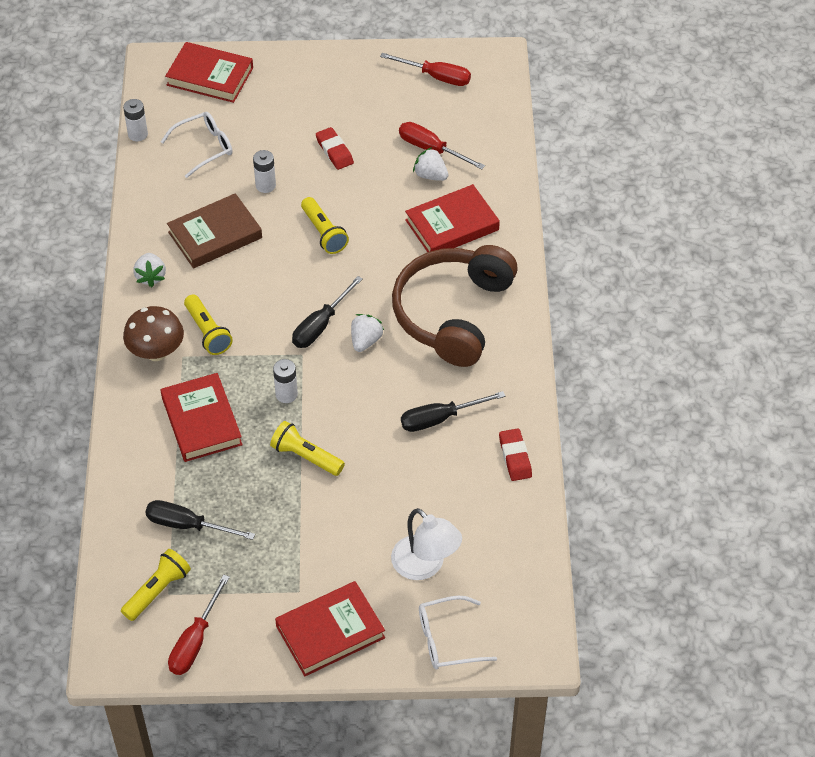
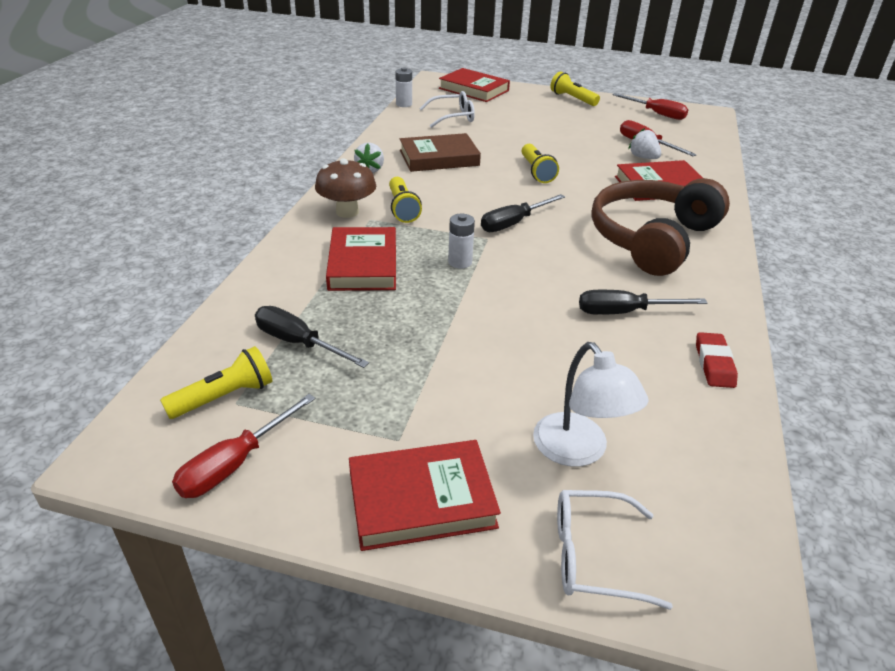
camera: 15 degrees right, 15 degrees down
(265, 185) = (495, 141): white battery -> none
(305, 456) = (460, 313): yellow flashlight -> yellow flashlight (572, 99)
(334, 151) = (560, 134): red eraser -> none
(365, 341) = (556, 241): white strawberry -> none

